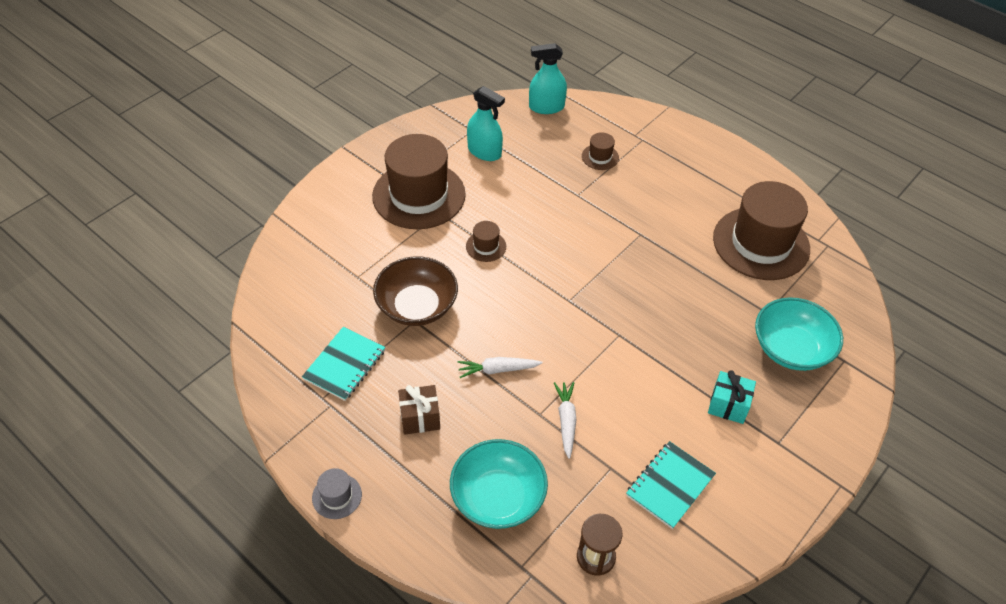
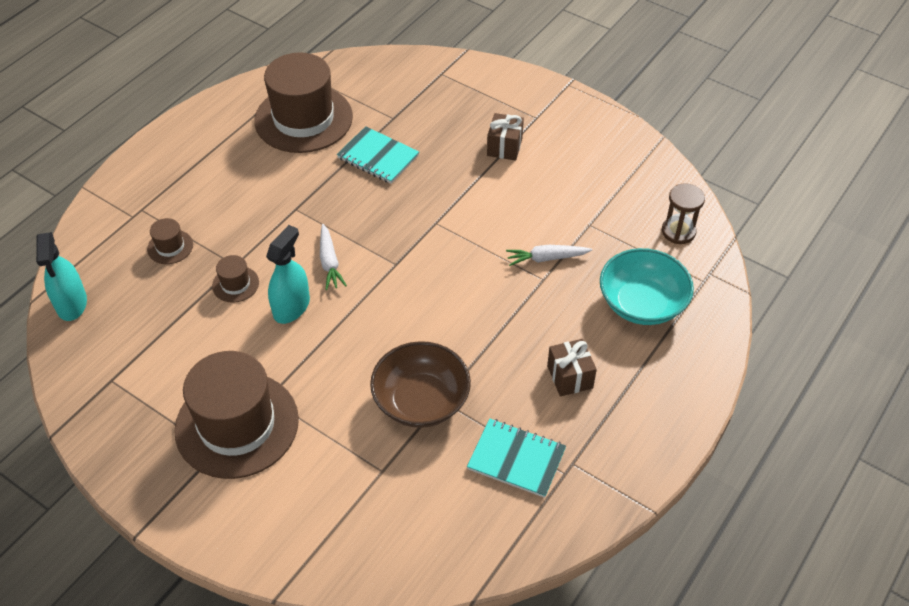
camera: 95 degrees left, 0 degrees up
(337, 496) = (678, 435): grey hat -> none
(484, 152) = (156, 362): turquoise spray bottle -> turquoise spray bottle (291, 307)
(486, 246) = (322, 344): brown hat -> brown hat (235, 284)
(497, 370) = (496, 317): white carrot -> white carrot (329, 262)
(669, 485) = (596, 185): turquoise notebook -> turquoise notebook (378, 157)
(728, 405) = (504, 147): turquoise gift -> brown gift
(791, 349) = (433, 105): turquoise bowl -> none

